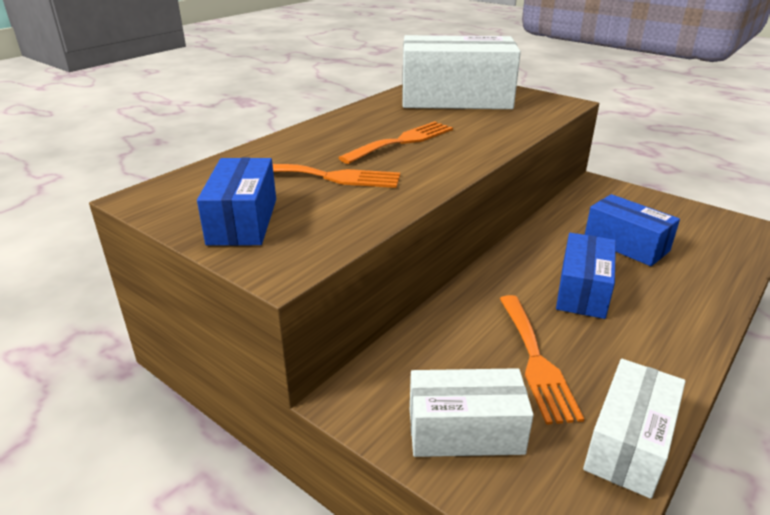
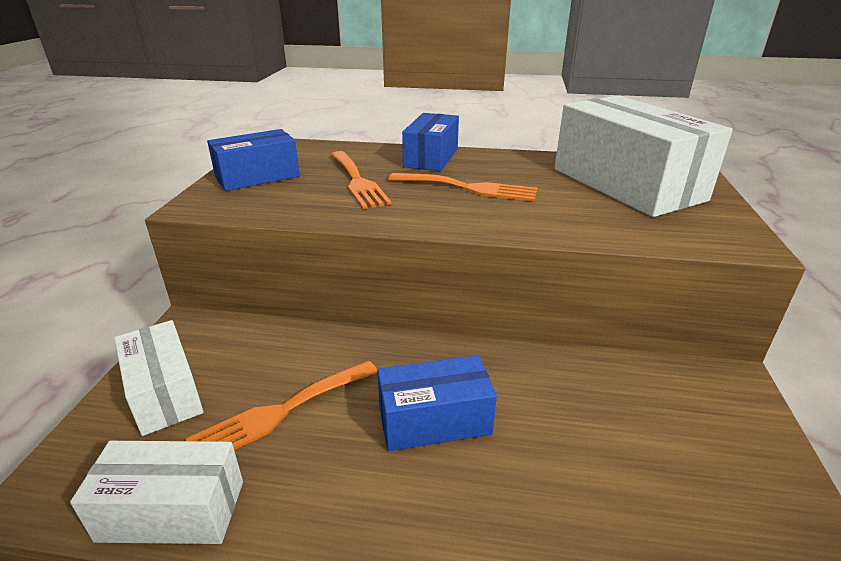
camera: 60 degrees right, 0 degrees up
(626, 244) = (585, 440): blue box -> blue box (431, 157)

